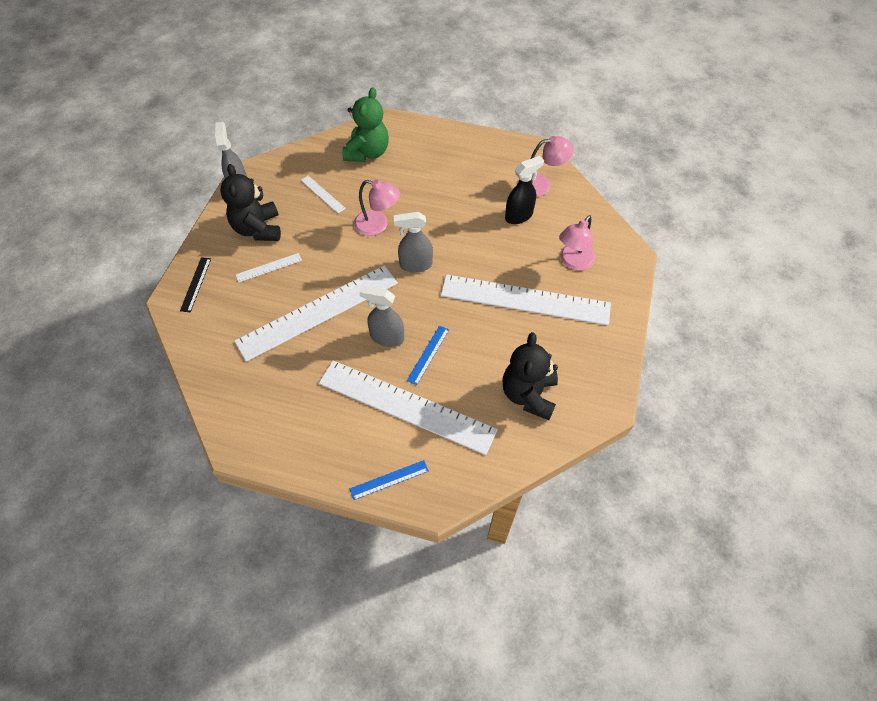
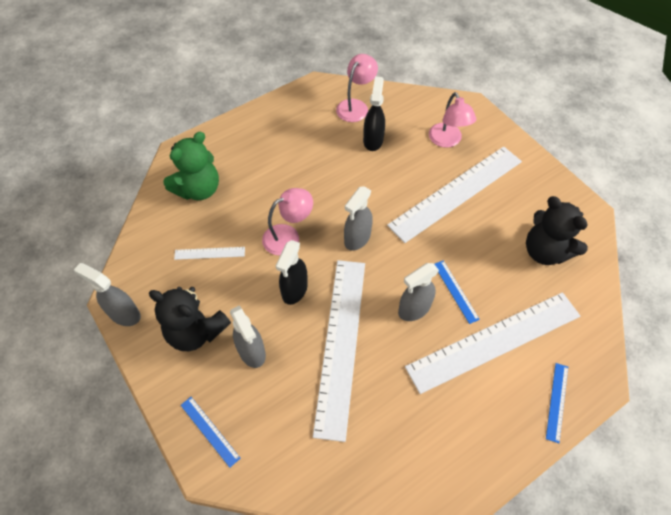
camera: 50 degrees left, 0 degrees up
(196, 284) = (209, 431): black ruler -> blue ruler
(269, 267) = (252, 352): white ruler -> grey spray bottle
(337, 258) = (294, 290): none -> black spray bottle
(367, 153) = (198, 189): green teddy bear -> green teddy bear turned 75 degrees clockwise

